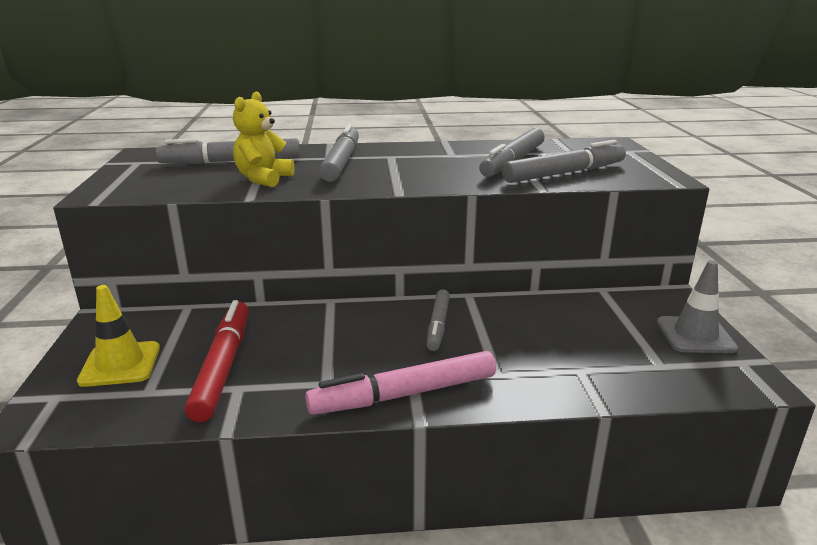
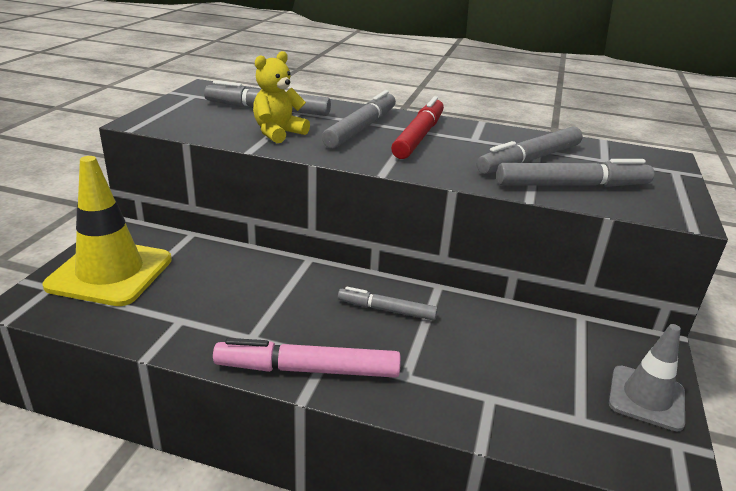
camera: 20 degrees right, 5 degrees up
(120, 364) = (110, 273): yellow traffic cone -> yellow traffic cone, size x1.67
(223, 366) = (182, 297): red marker -> red marker (419, 136)
(438, 325) = (386, 310): grey marker -> grey marker turned 75 degrees clockwise

